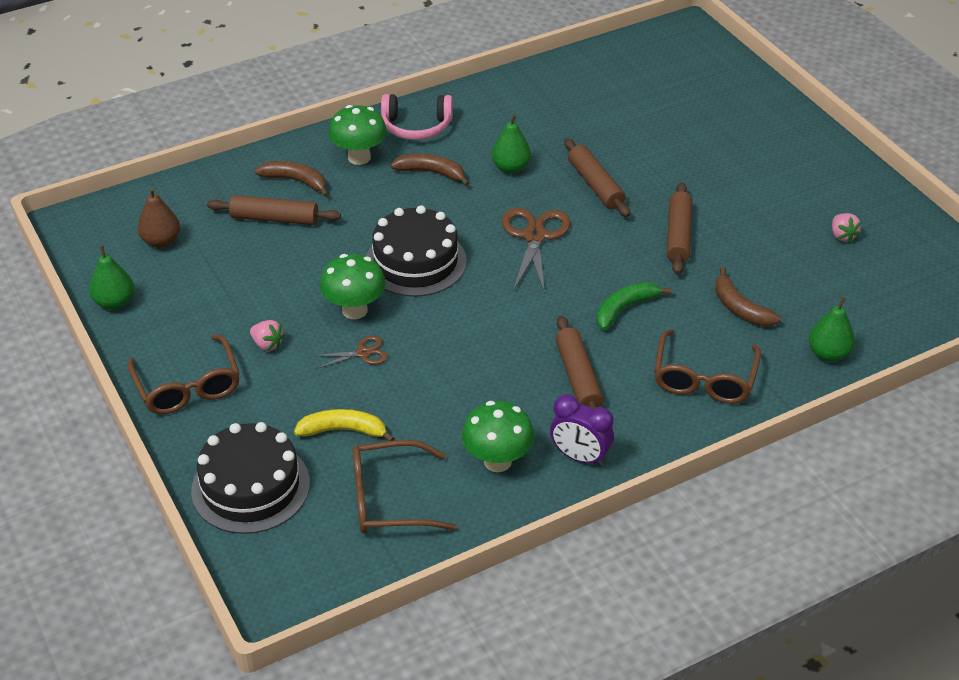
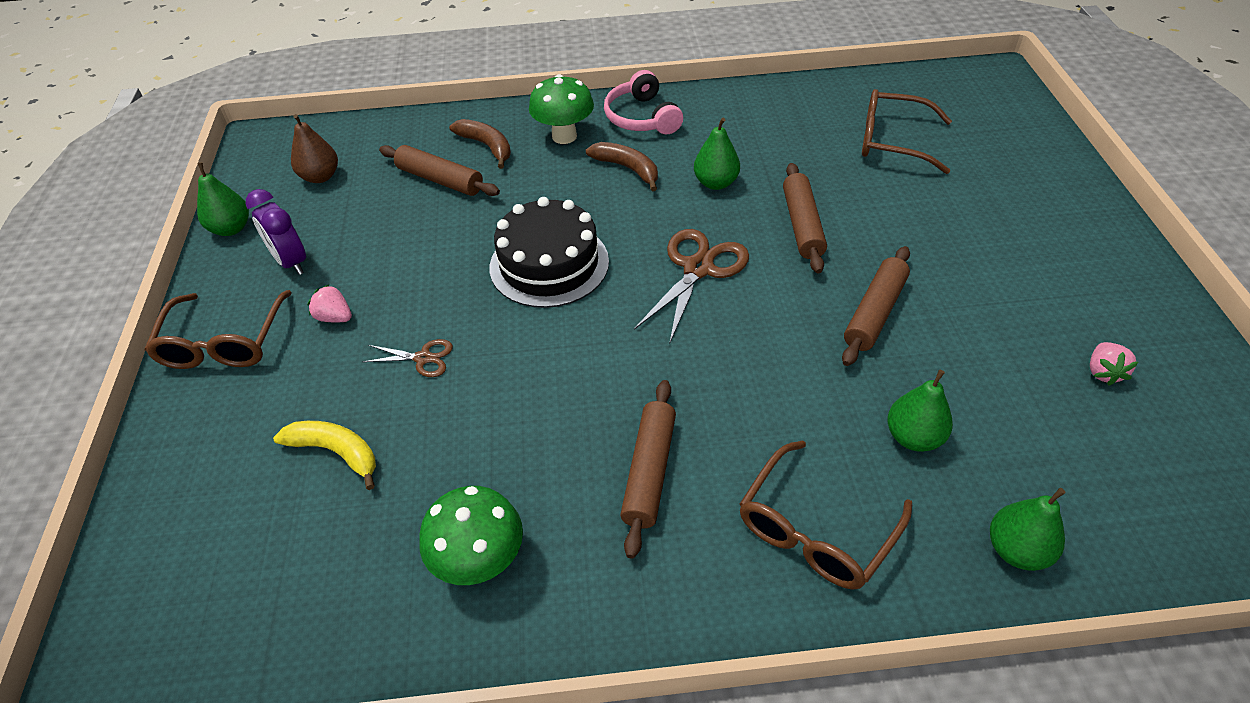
camera: 25 degrees right, 5 degrees up
(250, 487) = (189, 493): black cake -> none
(267, 344) = (335, 317): pink strawberry -> pink strawberry turned 150 degrees clockwise
(354, 310) = (449, 303): green mushroom -> none
(390, 499) = (321, 570): brown glasses -> brown glasses (893, 141)
(416, 127) = (641, 117): pink headphones -> pink headphones turned 45 degrees clockwise
(580, 457) = (587, 595): purple clock -> purple clock (291, 262)
(624, 309) = (757, 392): green banana -> none
(740, 308) = (913, 437): brown banana -> green pear

